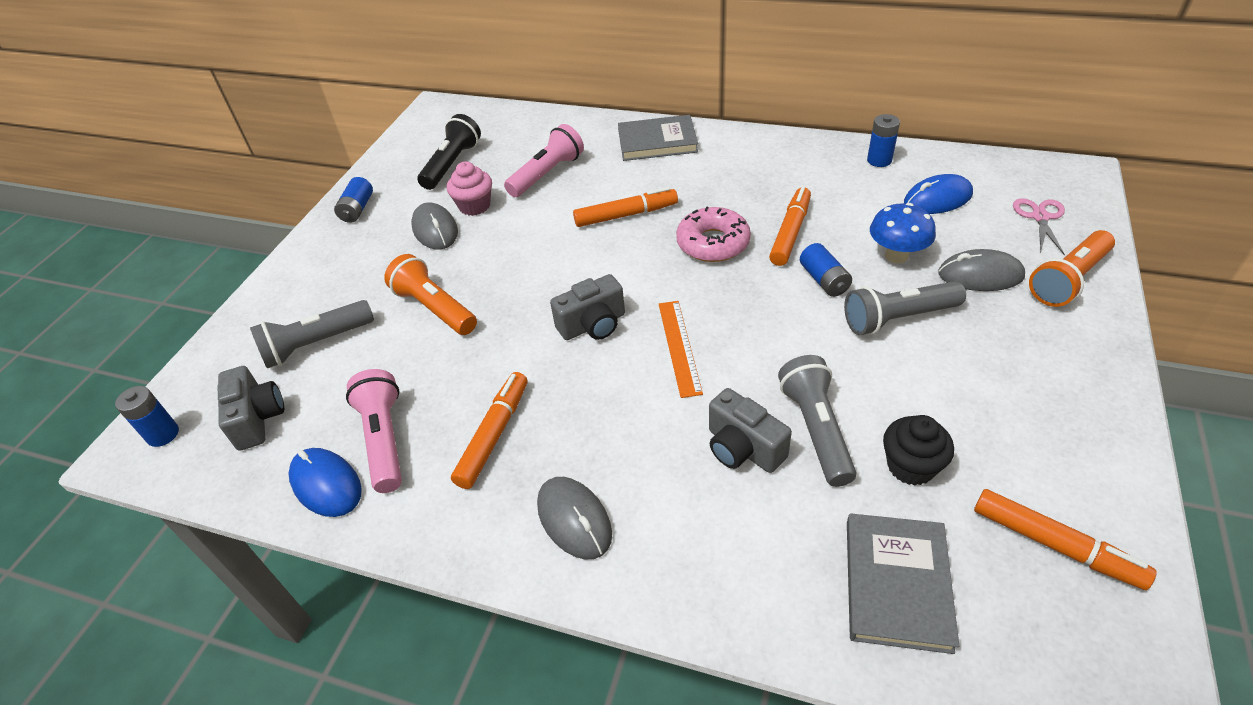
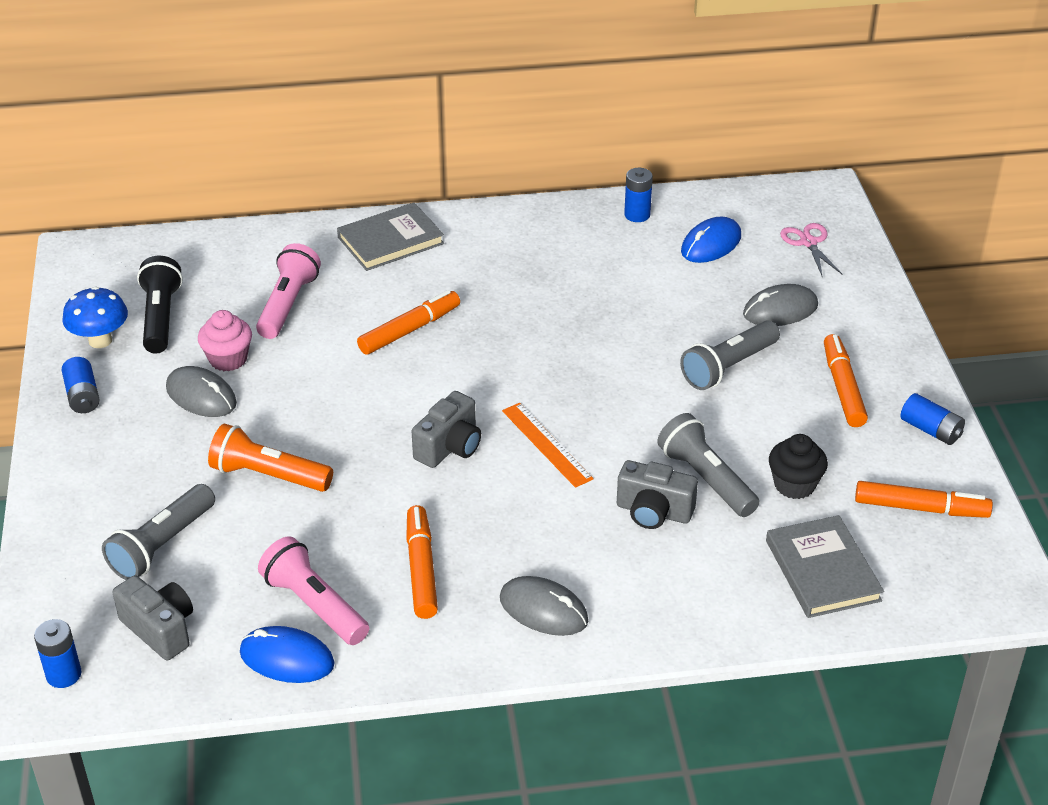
camera: 30 degrees left, 5 degrees down
(713, 243) = (519, 338): pink donut -> none
(790, 232) = (589, 310): orange marker -> orange marker (842, 388)
(824, 280) = (646, 349): blue battery -> blue battery (930, 430)
(896, 256) = (699, 309): blue mushroom -> blue mushroom (100, 340)
(1068, 280) = (853, 297): orange flashlight -> none

